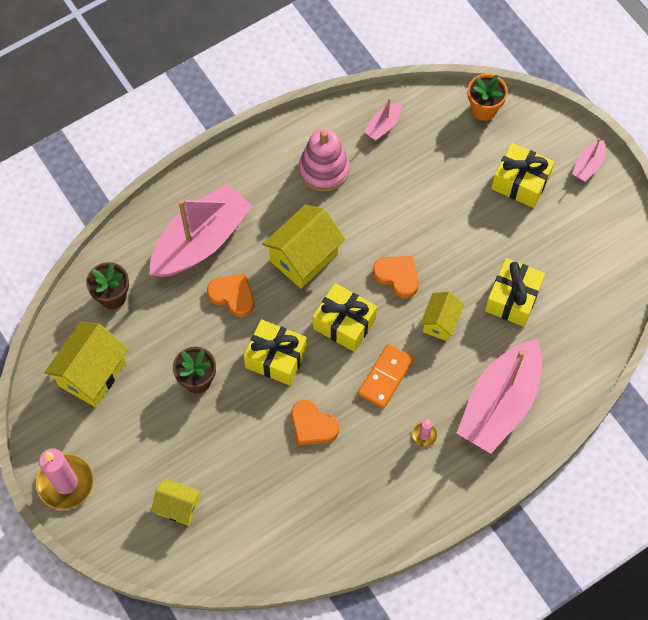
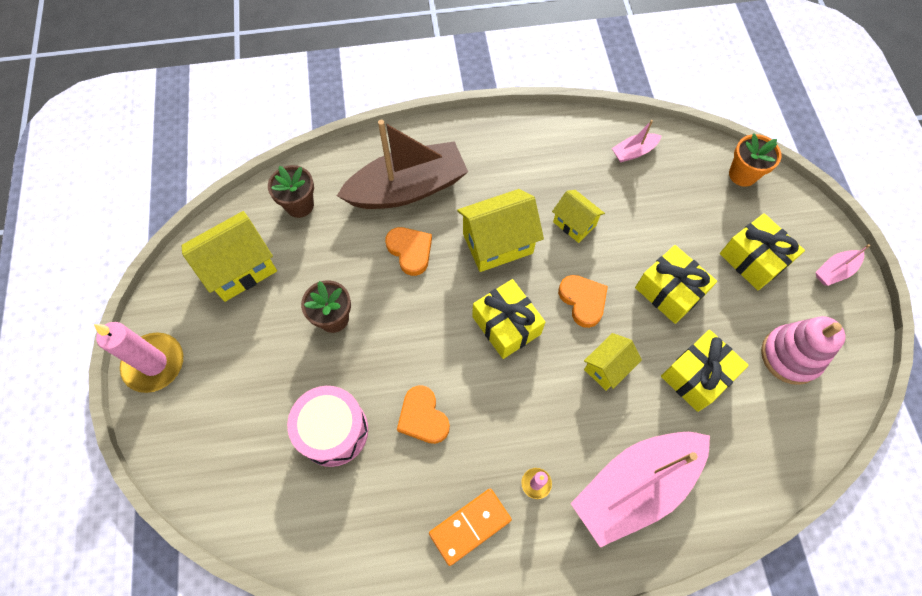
camera: 25 degrees right, 0 degrees up
(178, 507) = (244, 440): yellow house -> yellow house (574, 224)
(201, 241) = (407, 188): pink boat -> brown boat
(246, 467) = (333, 431): none -> pink drum
(276, 358) = (421, 330): yellow gift -> yellow gift (669, 291)
(324, 169) = (556, 169): pink stacking toy -> pink stacking toy (790, 356)
(385, 377) = (523, 400): orange domino -> orange domino (470, 526)

